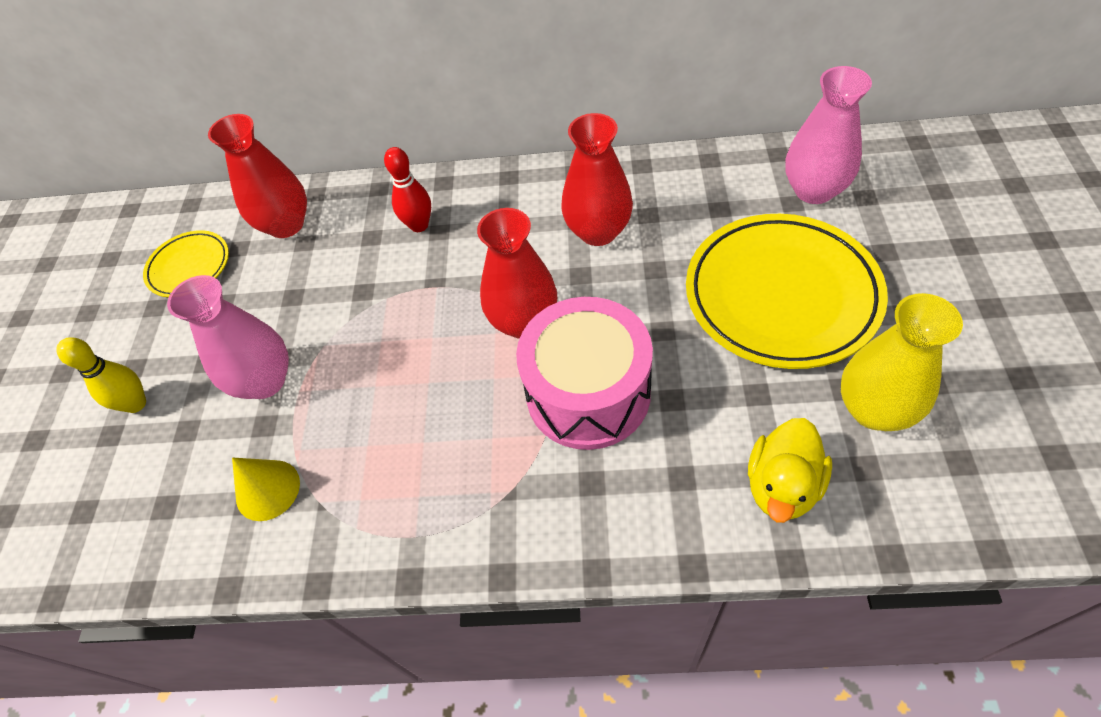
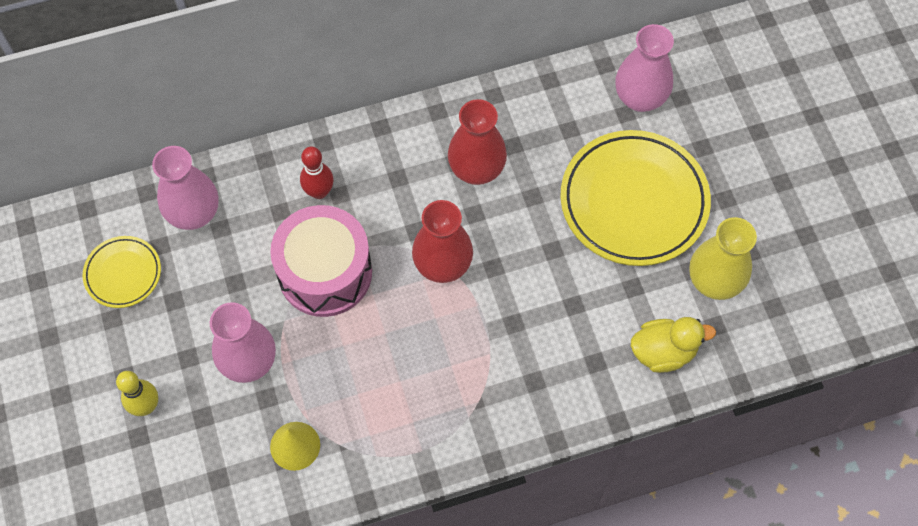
camera: 25 degrees left, 10 degrees up
(286, 225) = (194, 213): red vase -> pink vase
(588, 393) = (511, 314): pink drum -> pink drum (325, 272)
(782, 486) = (663, 352): yellow duck -> yellow duck turned 105 degrees counterclockwise

